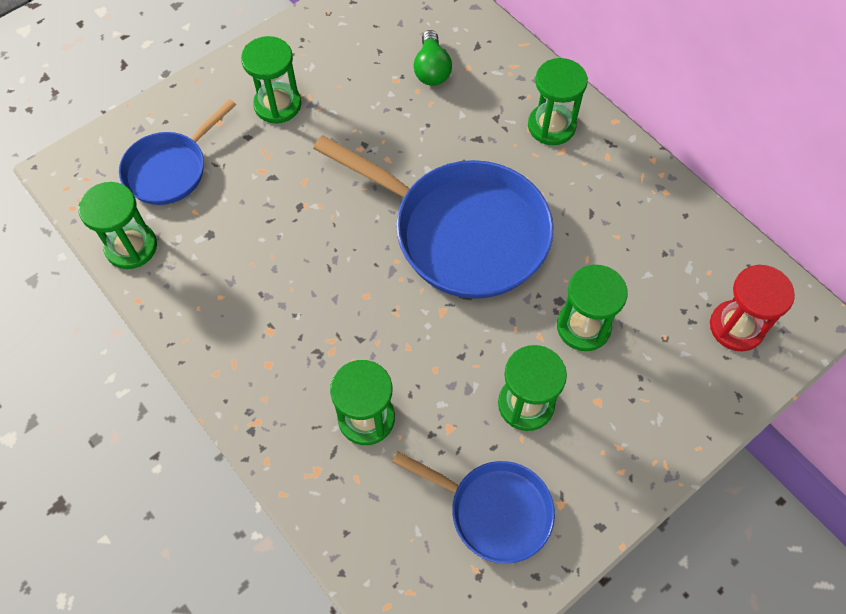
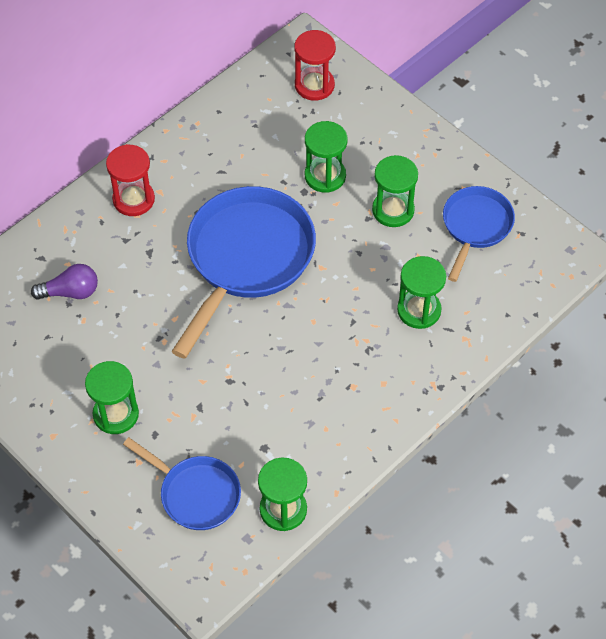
camera: 95 degrees left, 5 degrees down
(432, 69) = (70, 292): green light bulb -> purple light bulb
(551, 126) = (133, 199): green hourglass -> red hourglass

